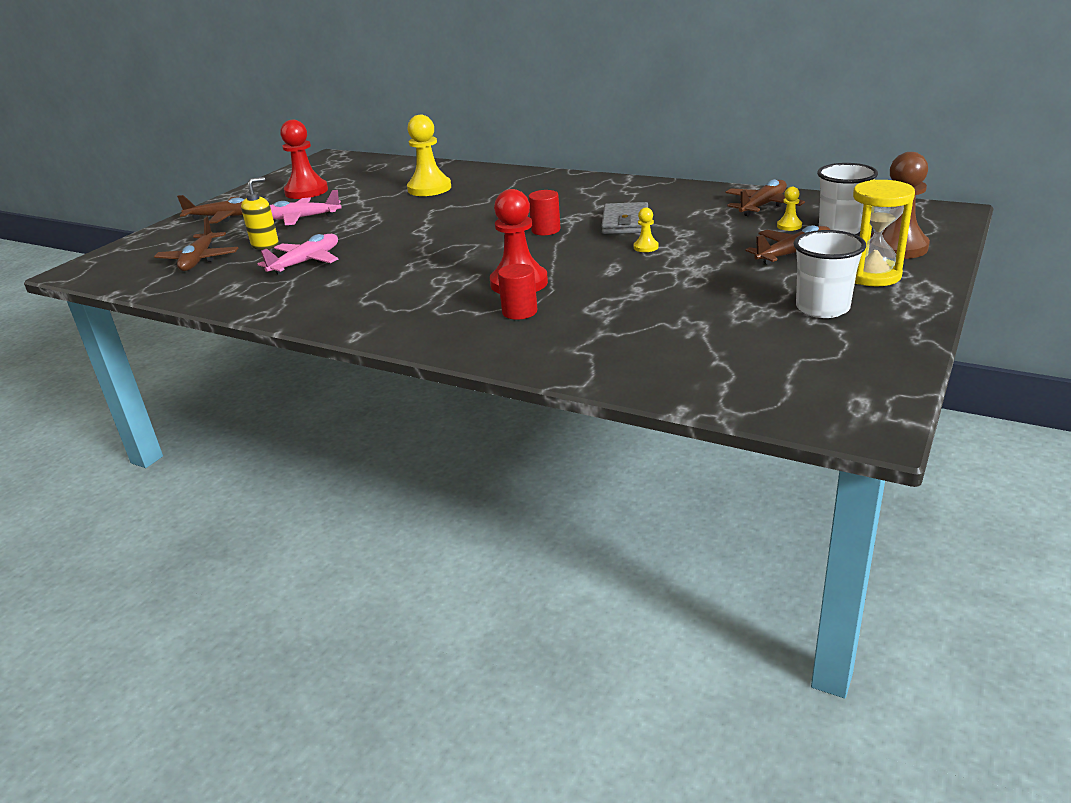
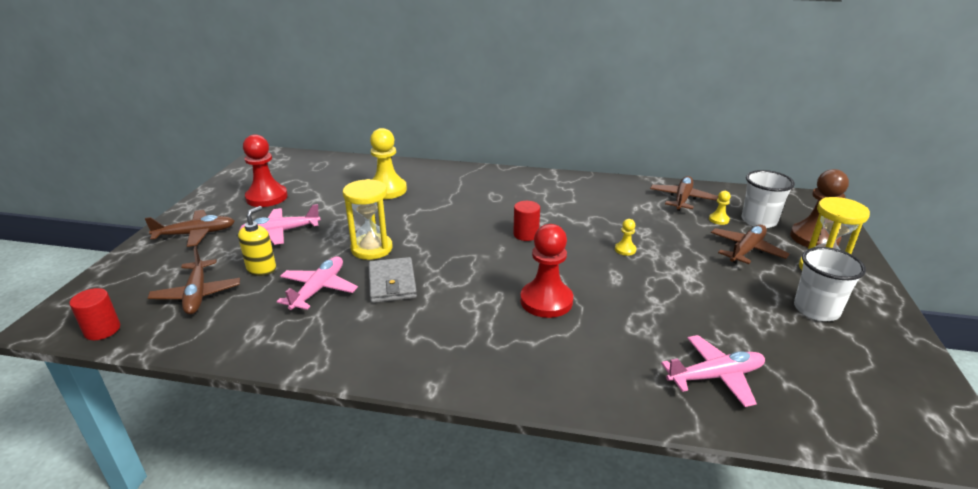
camera: 20 degrees left, 0 degrees up
(377, 235) = (371, 249): none -> yellow hourglass
(519, 312) = (572, 338): red cylinder -> red cylinder (102, 330)
(625, 222) = (587, 222): grey wallet -> grey wallet (392, 283)
(643, 350) = (715, 376): none -> pink plane

